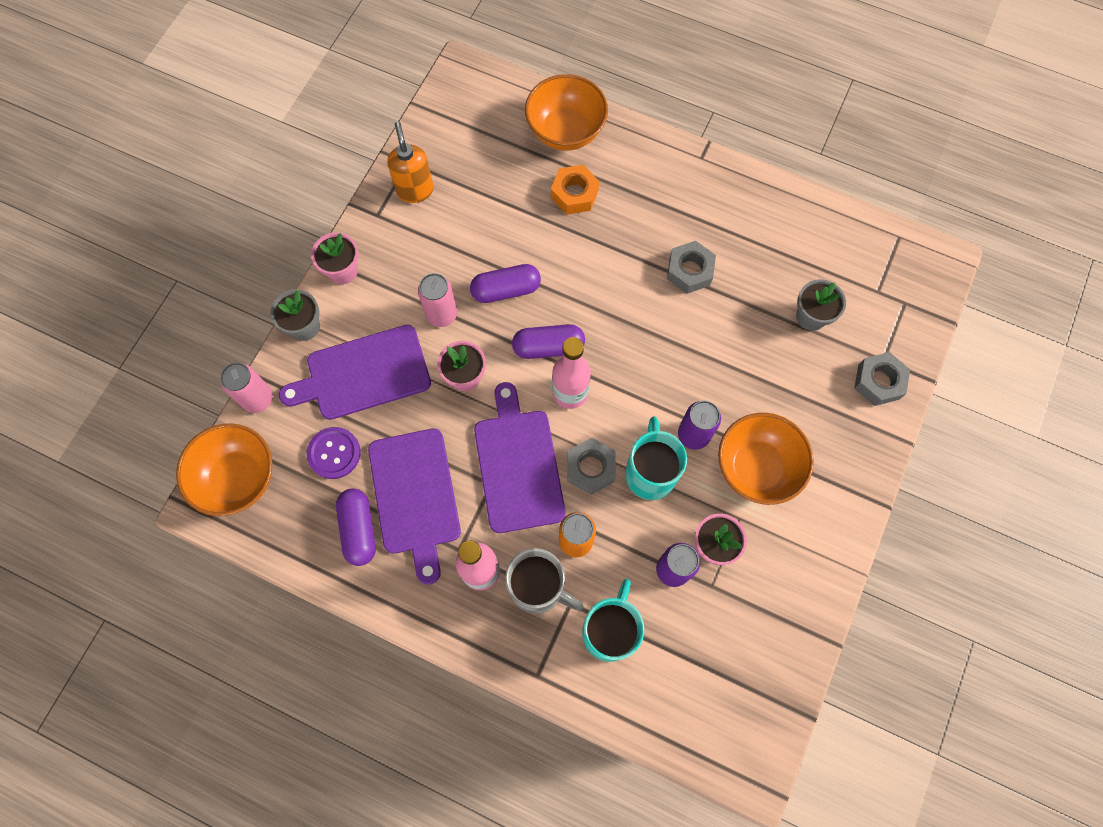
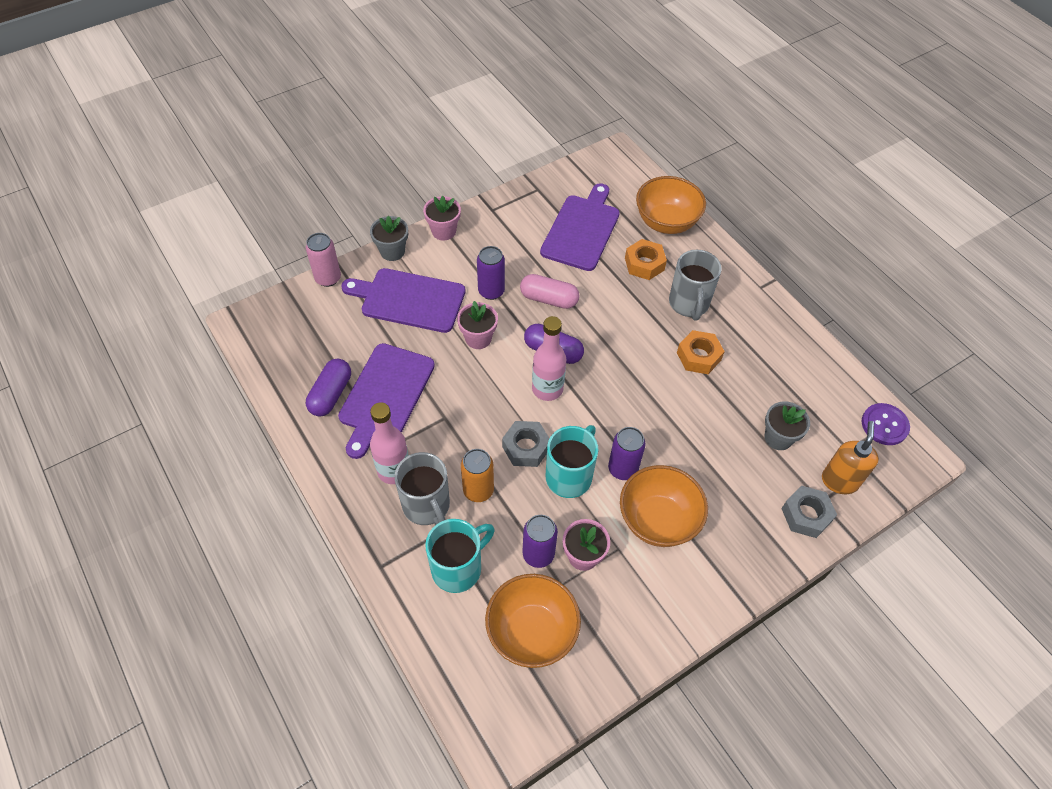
camera: 30 degrees right, 15 degrees down
(238, 478) = (277, 319): orange bowl -> orange bowl (531, 632)
(334, 453) = (351, 338): purple button -> purple button (884, 425)
(415, 190) = (530, 207): orange soap dispenser -> orange soap dispenser (839, 481)
(441, 314) = (491, 291): pink can -> purple can
(506, 290) = (549, 299): purple capsule -> pink capsule
(518, 465) = (473, 415): purple cutting board -> purple cutting board (582, 230)
(645, 216) = (689, 304): none -> grey mug
(689, 271) = (698, 356): grey nut -> orange nut

